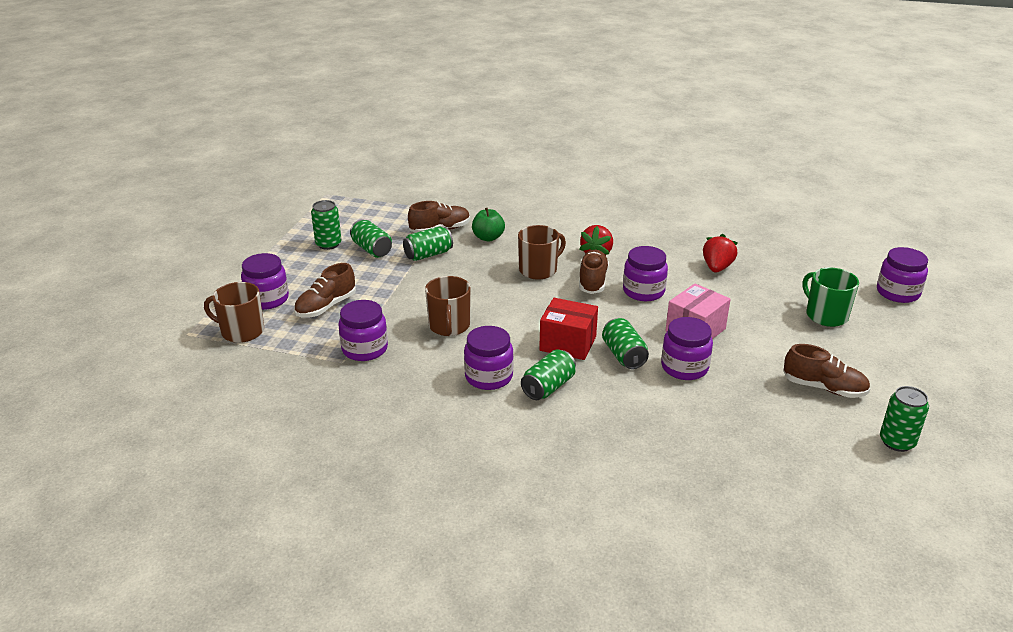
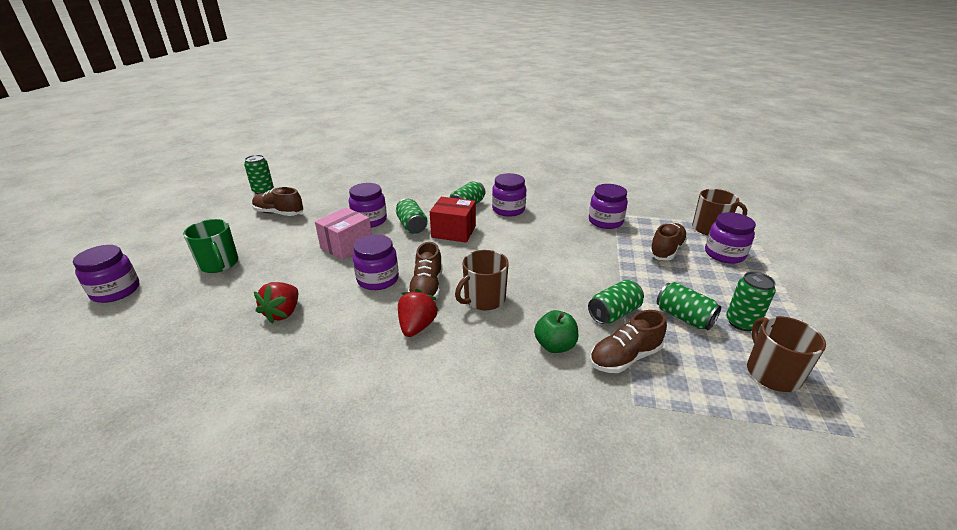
camera: 175 degrees right, 0 degrees up
(449, 326) = (551, 240): brown mug -> brown mug (772, 373)

